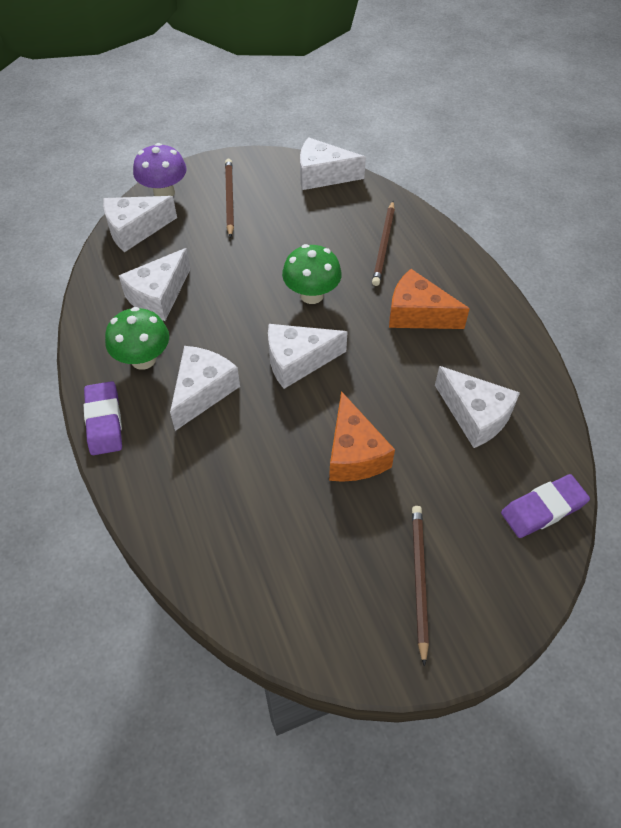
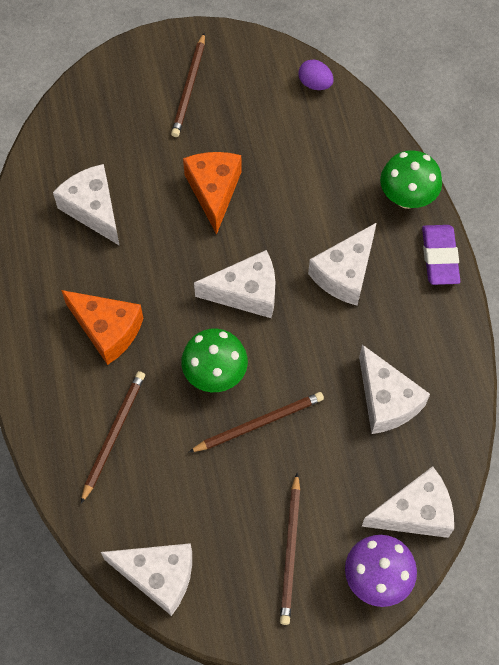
camera: 170 degrees left, 10 degrees up
(143, 359) = (403, 320): green mushroom -> green mushroom (407, 197)
(158, 296) = (386, 400): white cheese -> white cheese turned 105 degrees clockwise
(259, 613) = (315, 84): none -> purple egg
(266, 267) = (259, 423): none -> brown pencil
(543, 509) = (71, 122): purple eraser -> none

